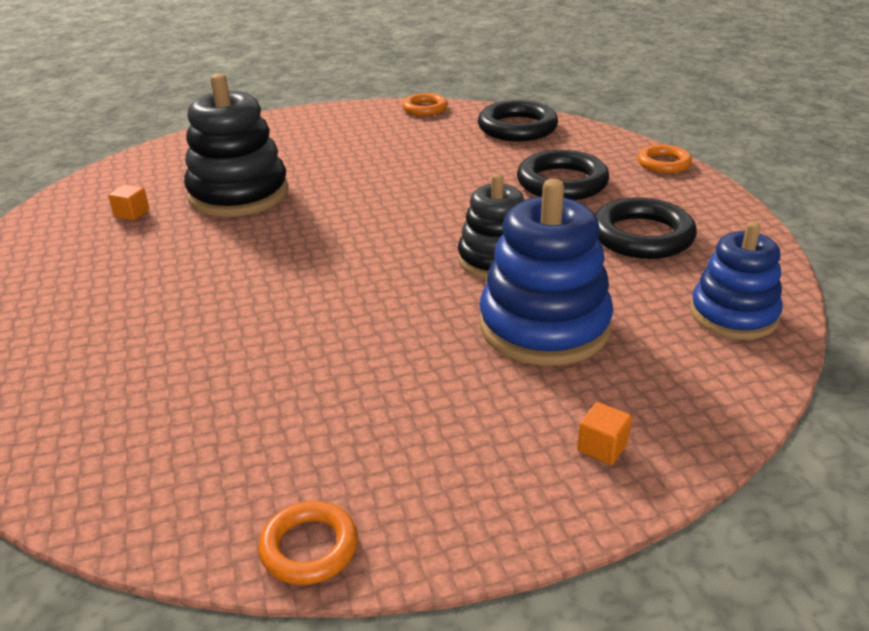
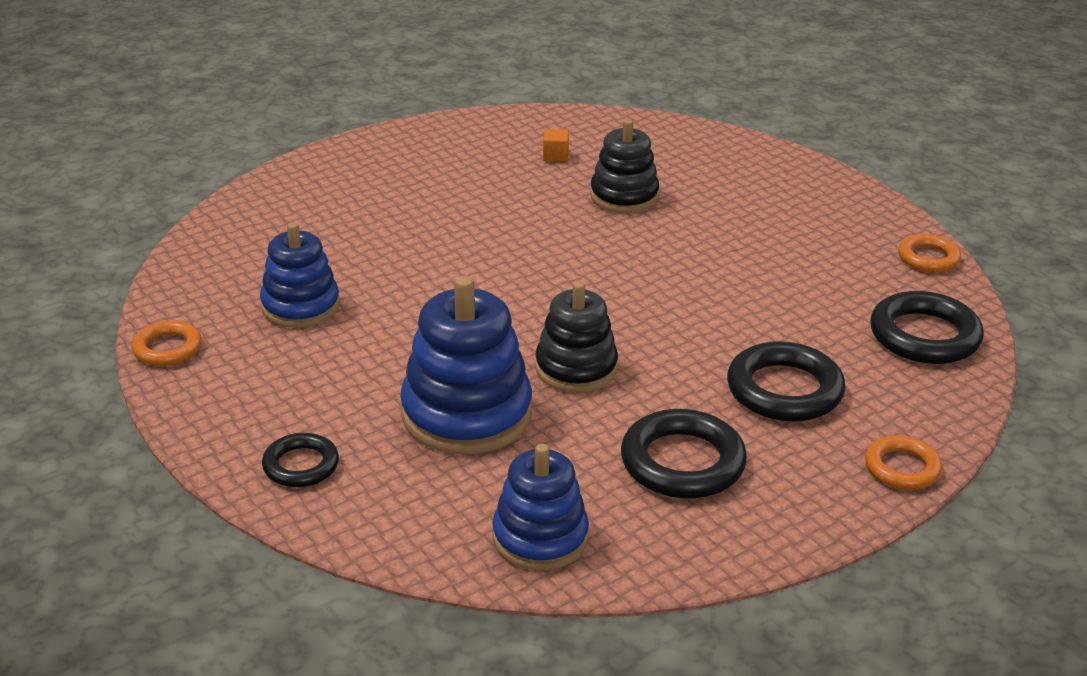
camera: 70 degrees right, 0 degrees up
(239, 194) = (624, 196): black stacking toy -> black stacking toy, size x0.66
(287, 413) = (300, 306): none -> blue stacking toy
(602, 447) = (301, 465): orange cube -> black ring

